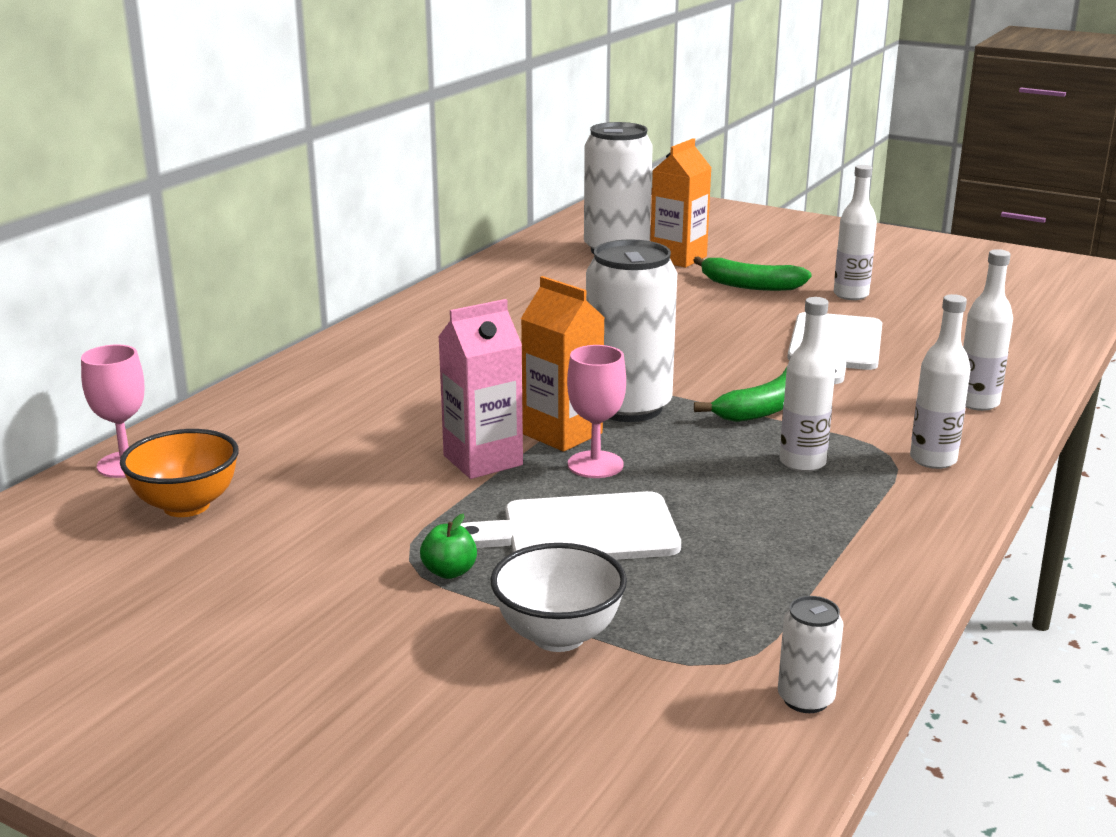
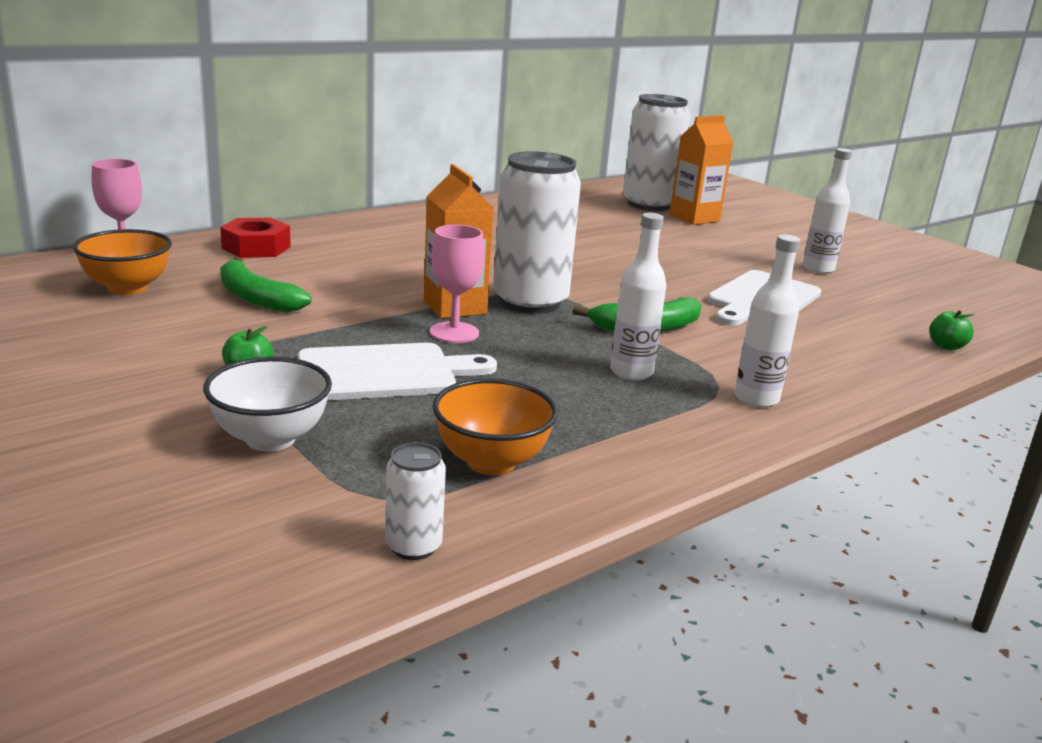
camera: 20 degrees right, 0 degrees up
(265, 414) = (256, 247): none -> red nut
(483, 460) = (371, 310): pink carton -> none
(581, 531) = (384, 373): white cutting board -> white cutting board turned 150 degrees clockwise
(749, 285) = (734, 246): green banana -> green banana (256, 298)
(781, 596) = (491, 462): none -> orange bowl
(977, 403) = (849, 367): white bottle -> none
(1033, 357) = (946, 346): none -> green apple

